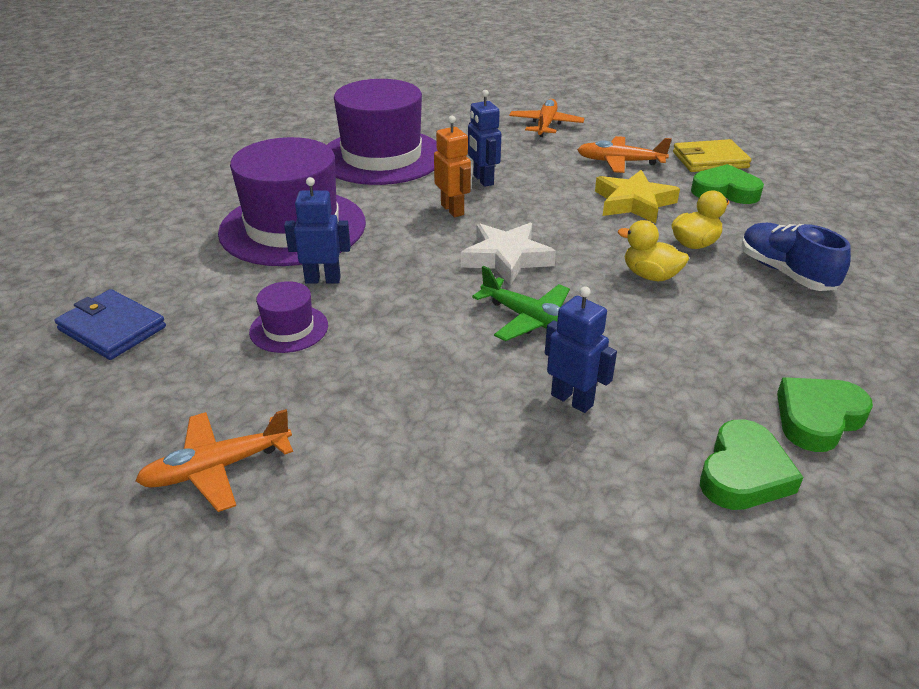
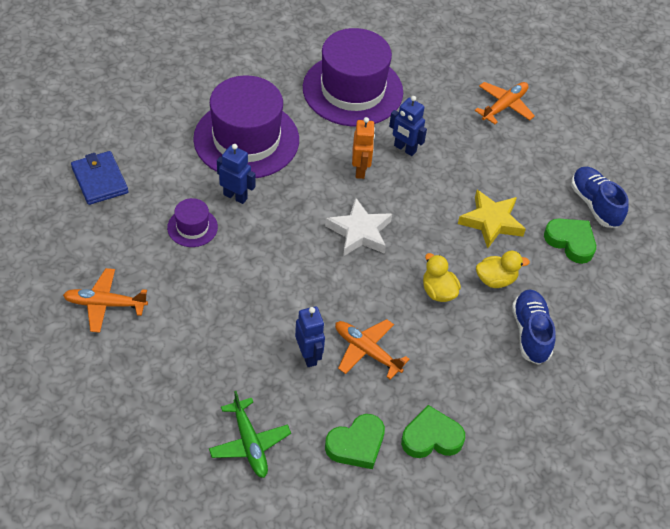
camera: 25 degrees right, 15 degrees up
(483, 180) = (405, 149): blue robot -> blue robot turned 60 degrees counterclockwise
(530, 320) = (333, 289): green plane -> green plane (249, 443)
(620, 162) = (522, 175): orange plane -> orange plane (367, 351)
(710, 160) = (595, 204): yellow wallet -> blue shoe

